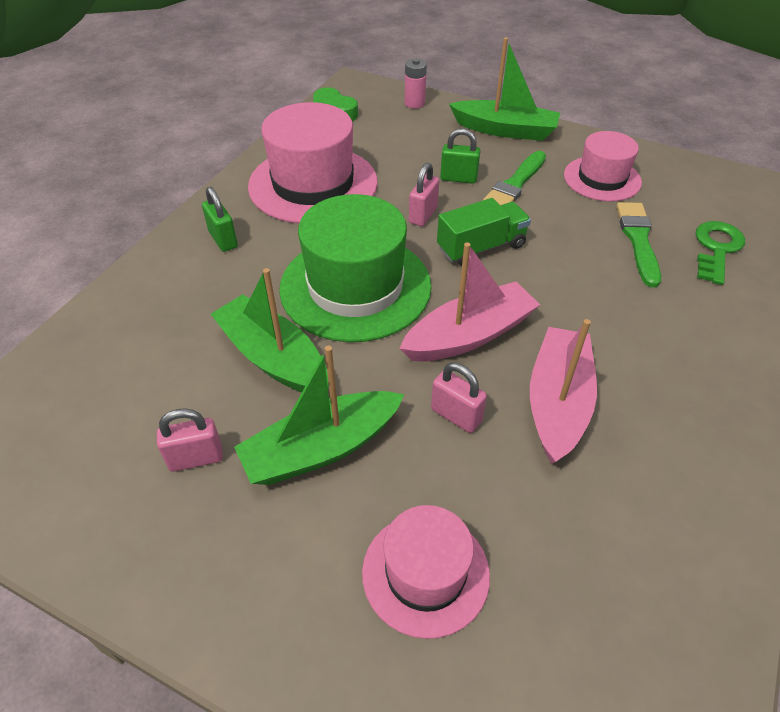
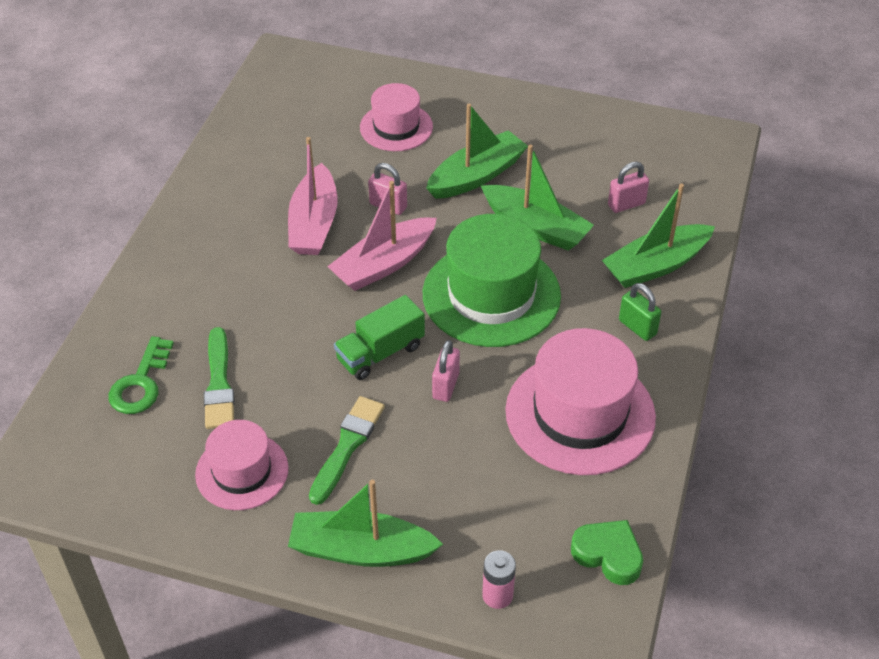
camera: 170 degrees right, 0 degrees up
(163, 294) = (656, 265): none -> green boat
(196, 458) = (556, 161): pink padlock -> pink padlock (626, 204)
(458, 178) = (414, 447): green padlock -> none

